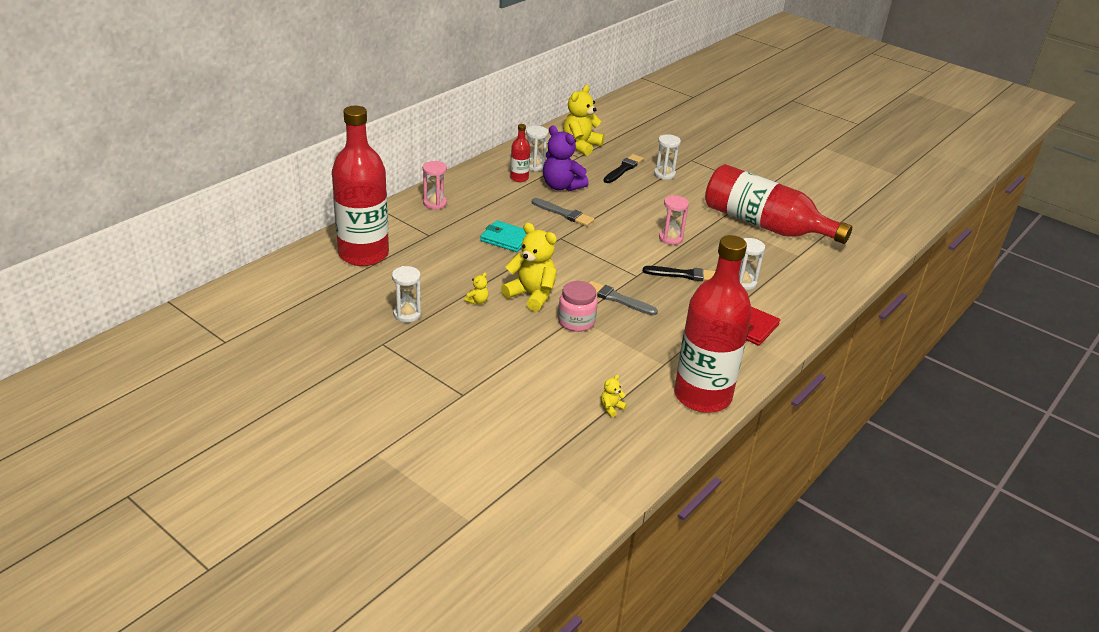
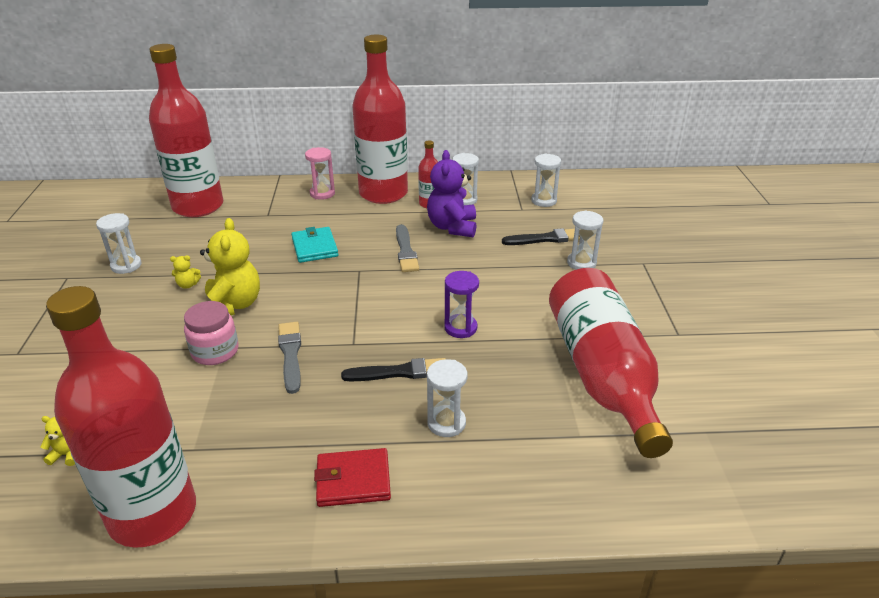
camera: 50 degrees right, 0 degrees up
(476, 184) = (383, 193): none -> red bottle
(581, 145) = (543, 201): yellow teddy bear -> white hourglass
(670, 238) = (460, 328): pink hourglass -> purple hourglass
(684, 275) = (399, 372): black brush -> black brush turned 60 degrees counterclockwise

